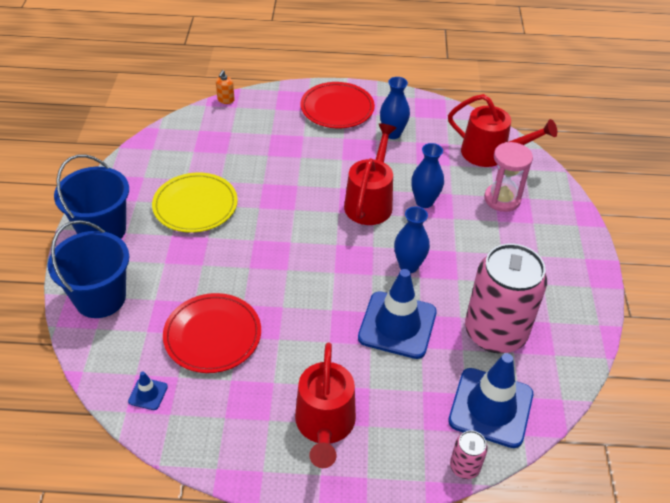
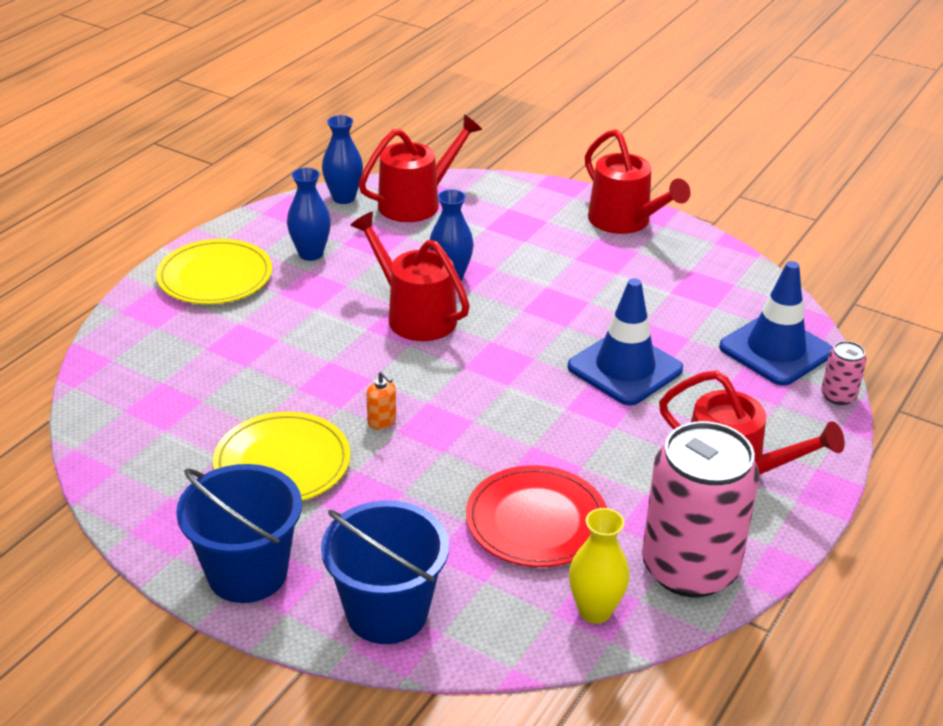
camera: 60 degrees left, 10 degrees down
(148, 394) = (595, 611): blue traffic cone -> yellow vase
(226, 100) = (85, 364): orange soap dispenser -> orange soap dispenser (382, 421)
(337, 108) = (215, 277): red plate -> yellow plate
(408, 266) = (542, 327): blue vase -> blue vase (343, 198)
(495, 332) = (681, 308): pink can -> pink can (689, 568)
(502, 199) = (495, 225): pink hourglass -> none
(574, 264) = (625, 222): none -> red watering can

